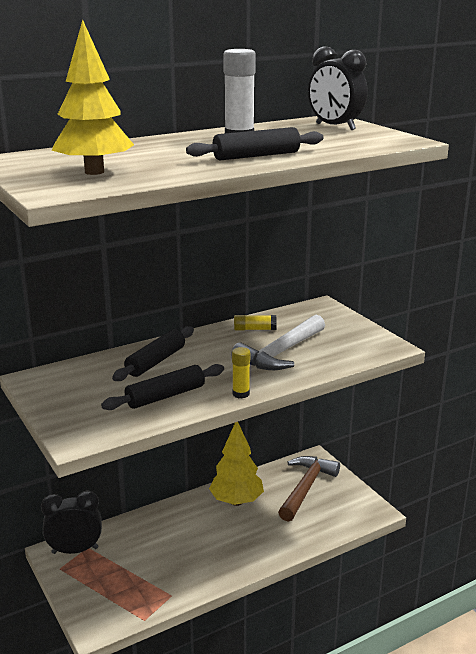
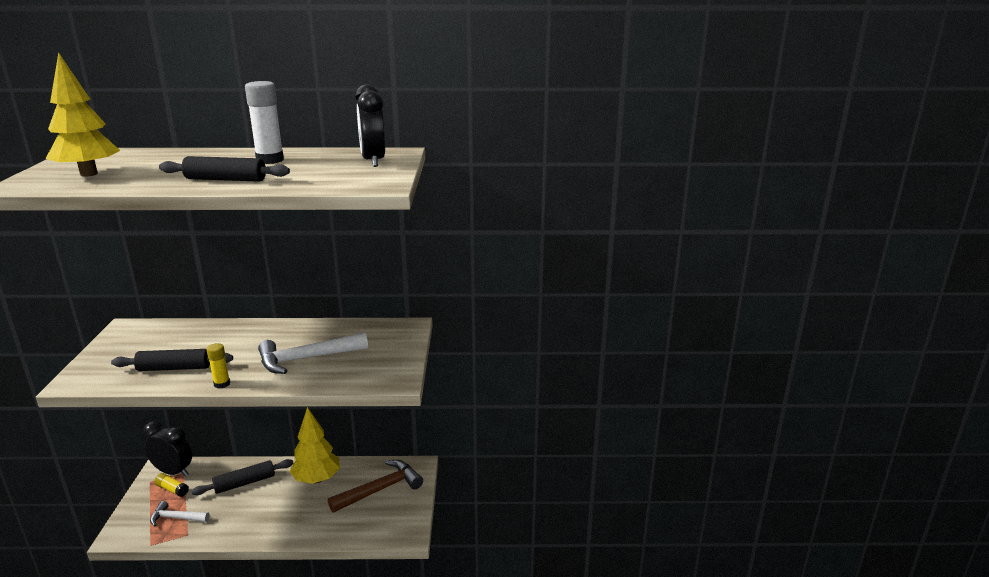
camera: 30 degrees right, 0 degrees up
(139, 587) = (176, 518): none -> white hammer
(155, 361) = (215, 338): black rolling pin -> black rolling pin (245, 483)
(254, 329) = (323, 332): yellow glue stick -> yellow glue stick (172, 489)

